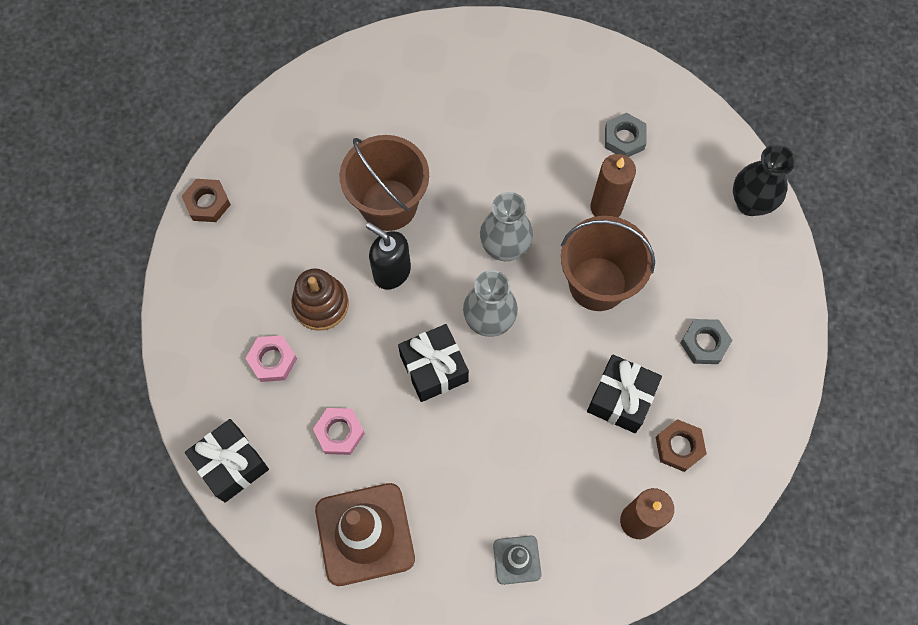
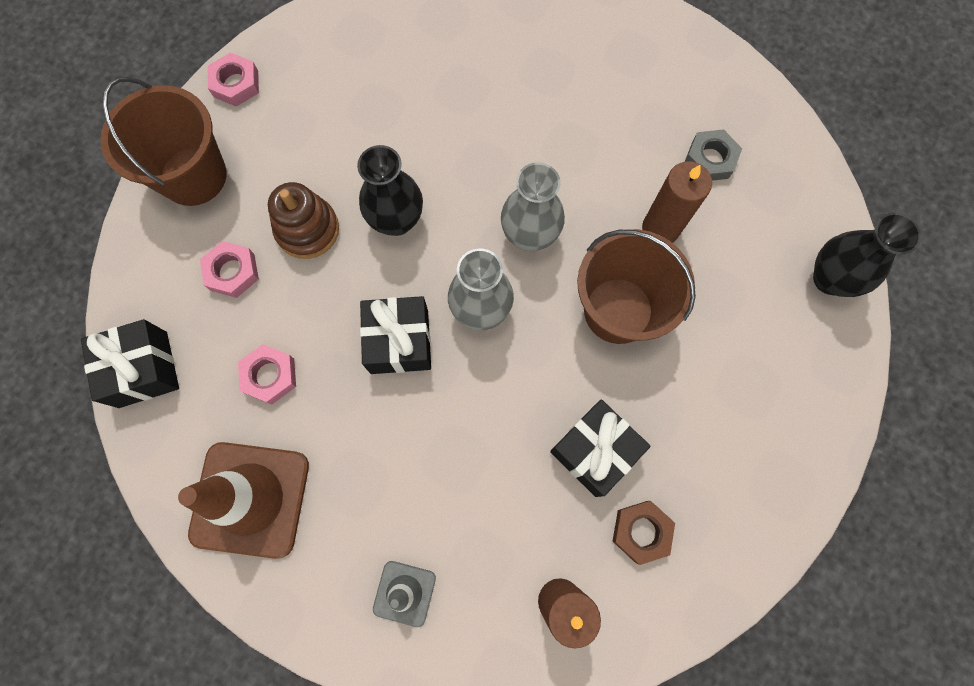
camera: 20 degrees right, 5 degrees up
(207, 203) = (236, 84): brown nut -> pink nut
(389, 205) = (423, 147): brown bucket -> brown bucket (194, 176)
(391, 272) = (396, 220): black soap dispenser -> black vase
(704, 343) = (716, 421): grey nut -> none

